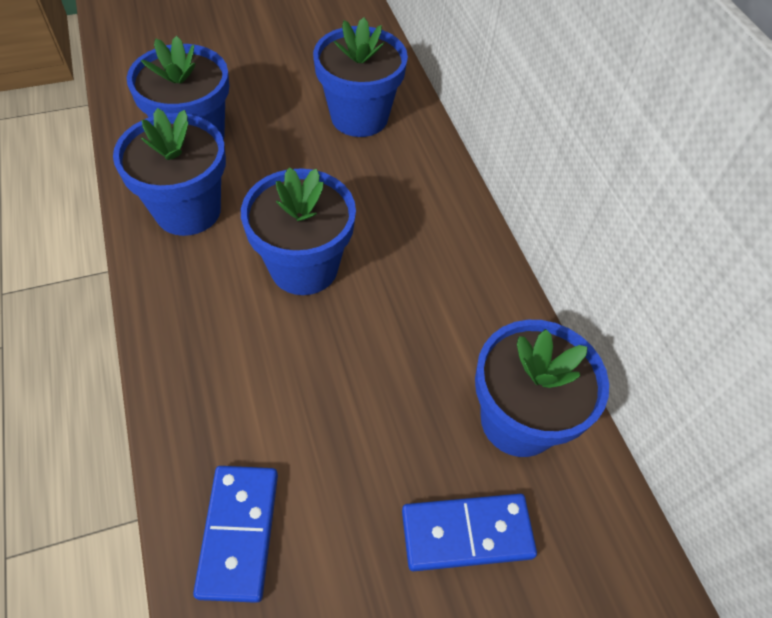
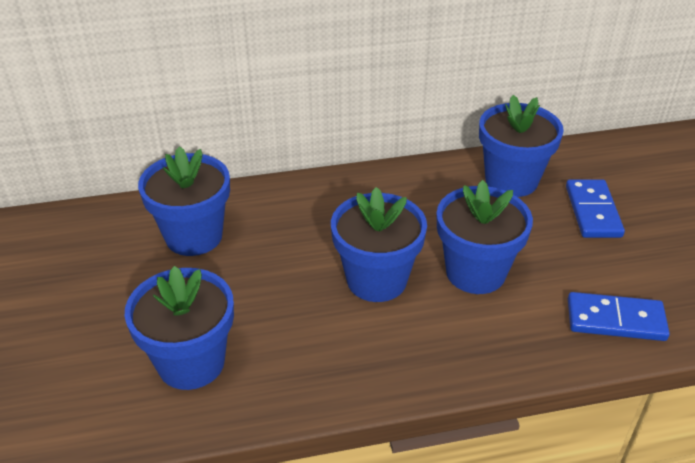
camera: 80 degrees left, 15 degrees down
(188, 210) = (299, 363): blue flower pot -> blue flower pot (475, 272)

